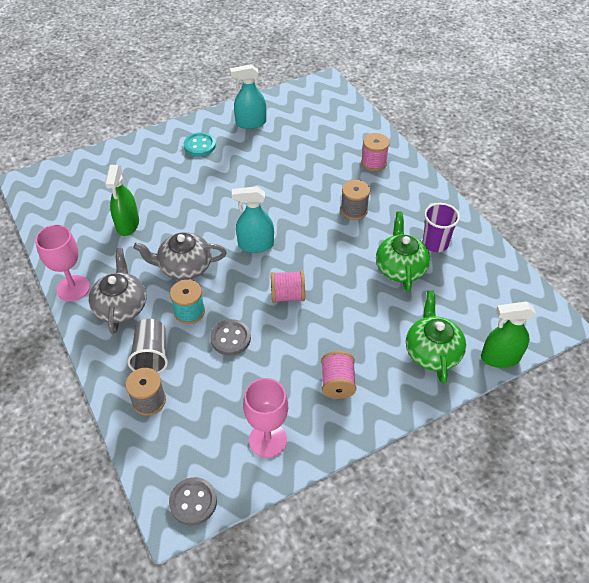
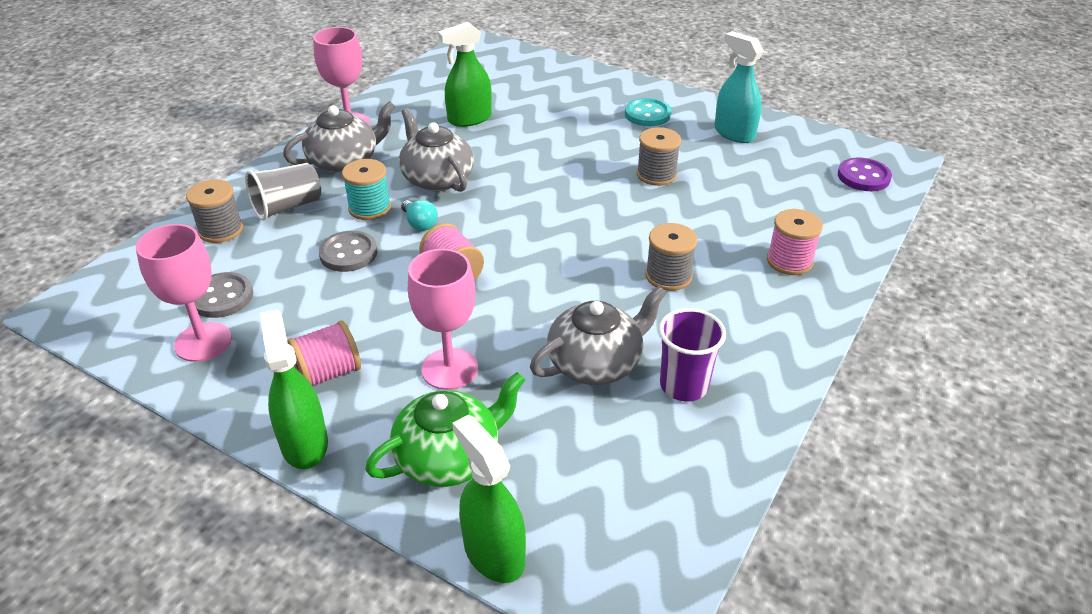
camera: 60 degrees right, 10 degrees down
(193, 502) = (90, 315): grey button -> grey button (222, 297)
(226, 293) = (420, 224): none -> turquoise light bulb
(255, 245) = (519, 216): turquoise spray bottle -> none
(263, 172) = (656, 175): none -> grey spool
(328, 101) = (863, 177): none -> purple button
(368, 328) = (449, 369): none -> pink goblet
(388, 411) = (304, 443): none -> green spray bottle
(400, 267) = (596, 363): green teapot -> grey teapot

